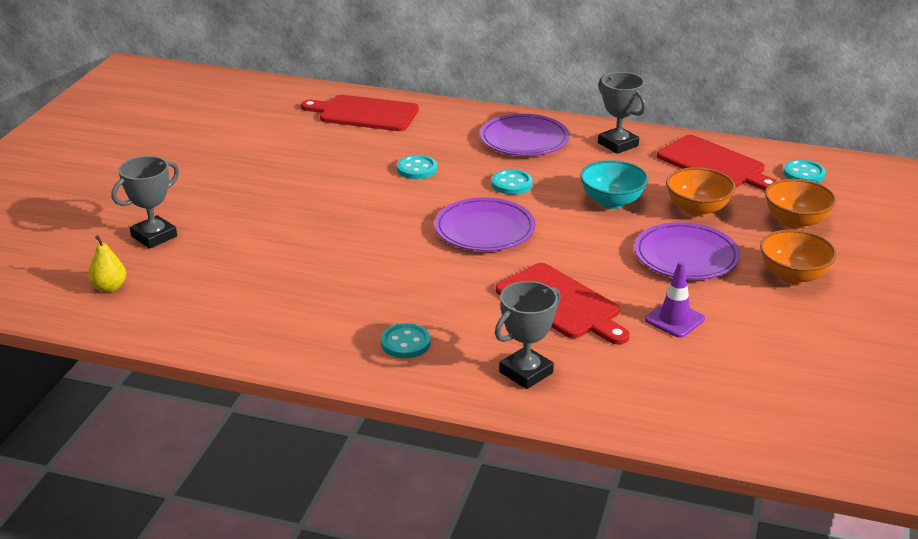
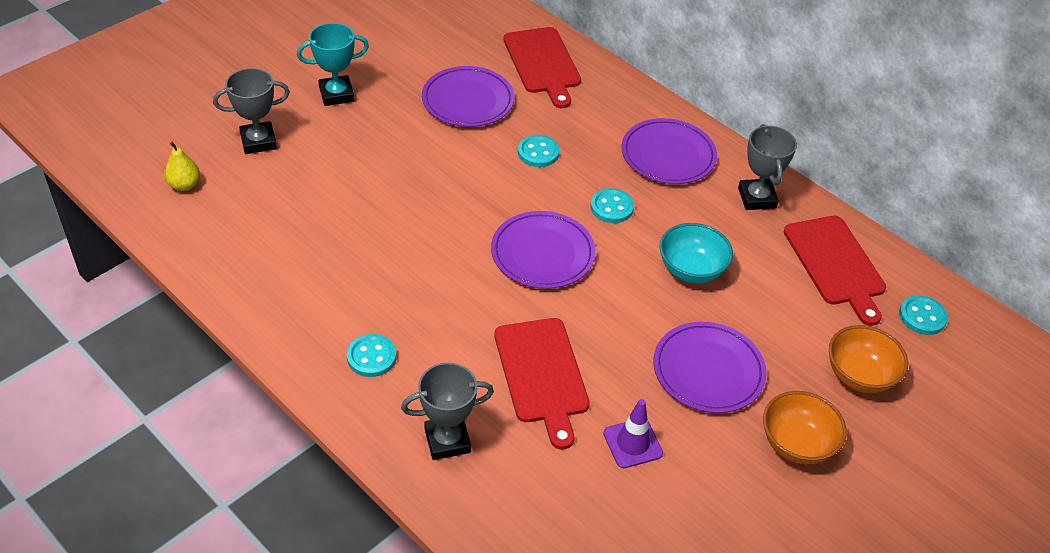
camera: 25 degrees right, 15 degrees up
(198, 184) = (336, 94): none -> turquoise trophy
(323, 154) = (468, 100): none -> purple plate
(364, 114) = (543, 63): red cutting board -> red cutting board turned 150 degrees counterclockwise
(697, 209) = (769, 316): orange bowl -> none

